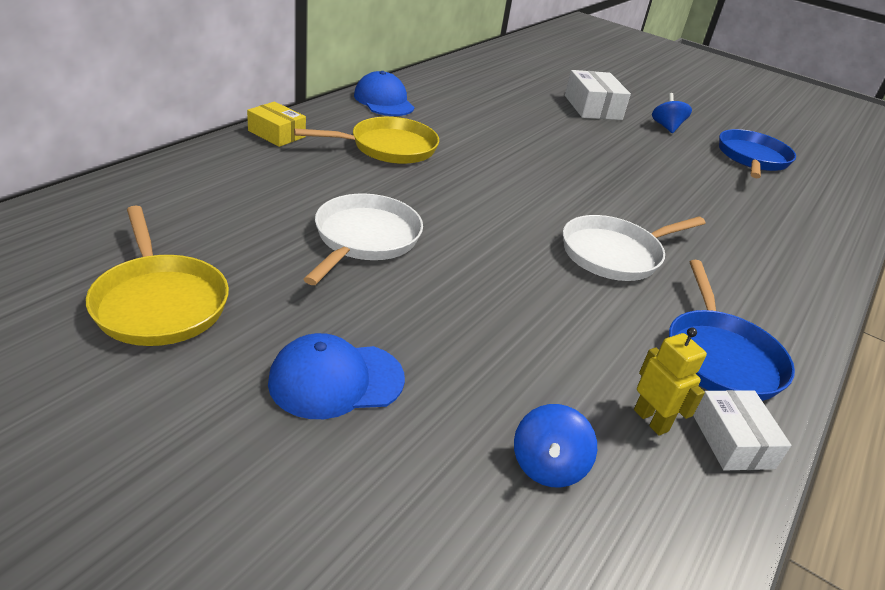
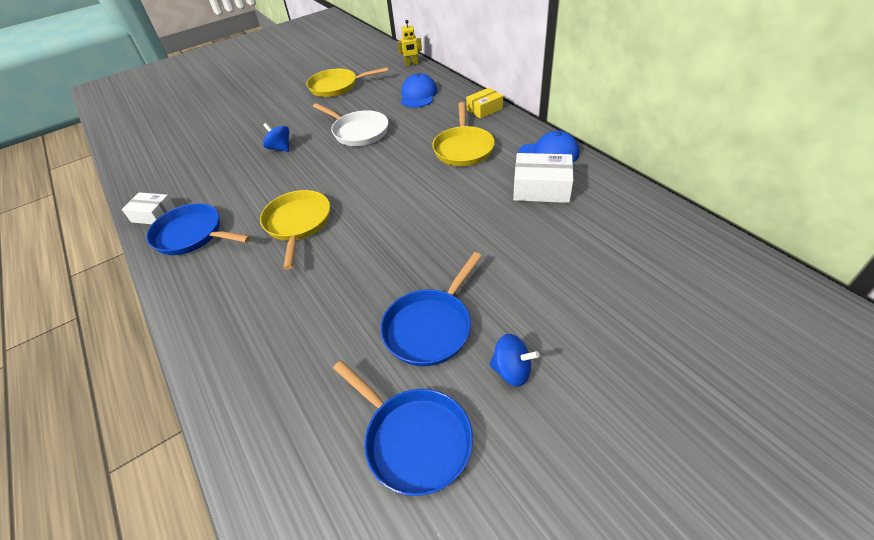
camera: 120 degrees right, 10 degrees up
(336, 380) = (270, 119): blue cap -> blue cap (418, 95)
(547, 466) = (194, 159): blue spinning top -> blue spinning top (280, 148)
(593, 107) = (565, 306): white box -> white box (541, 188)
(615, 254) = (298, 224): white pan -> yellow pan
(651, 420) = (185, 193): yellow robot -> yellow robot (411, 64)
(665, 157) = (430, 327): none -> blue pan

